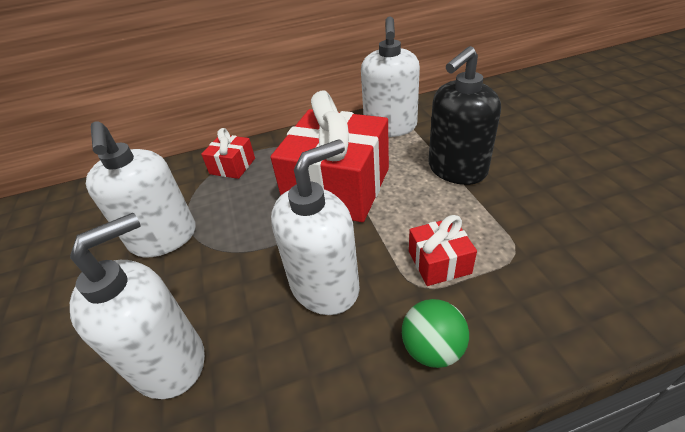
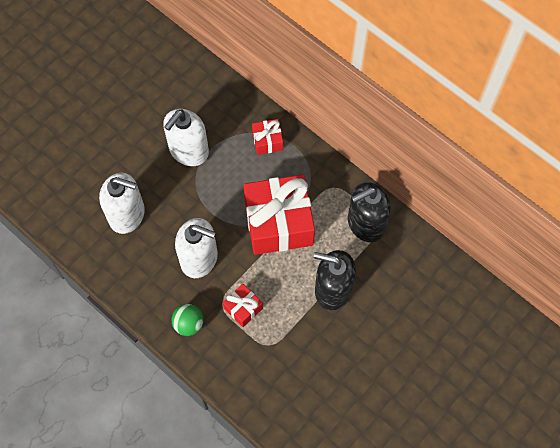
camera: 55 degrees right, 25 degrees up
(390, 127) = (365, 223): white soap dispenser -> black soap dispenser

